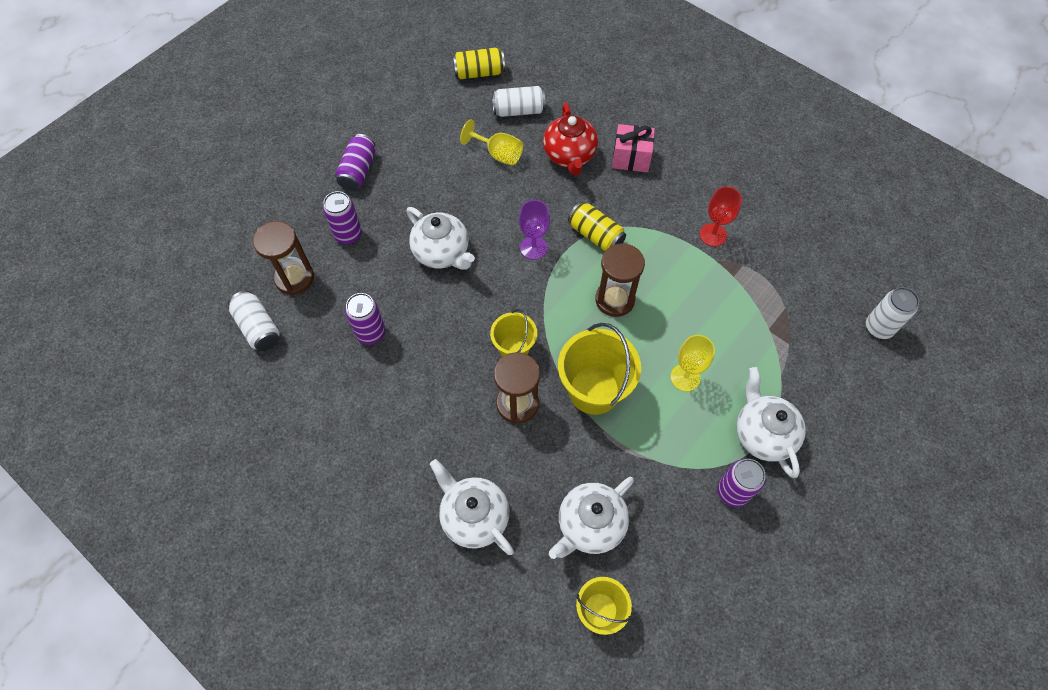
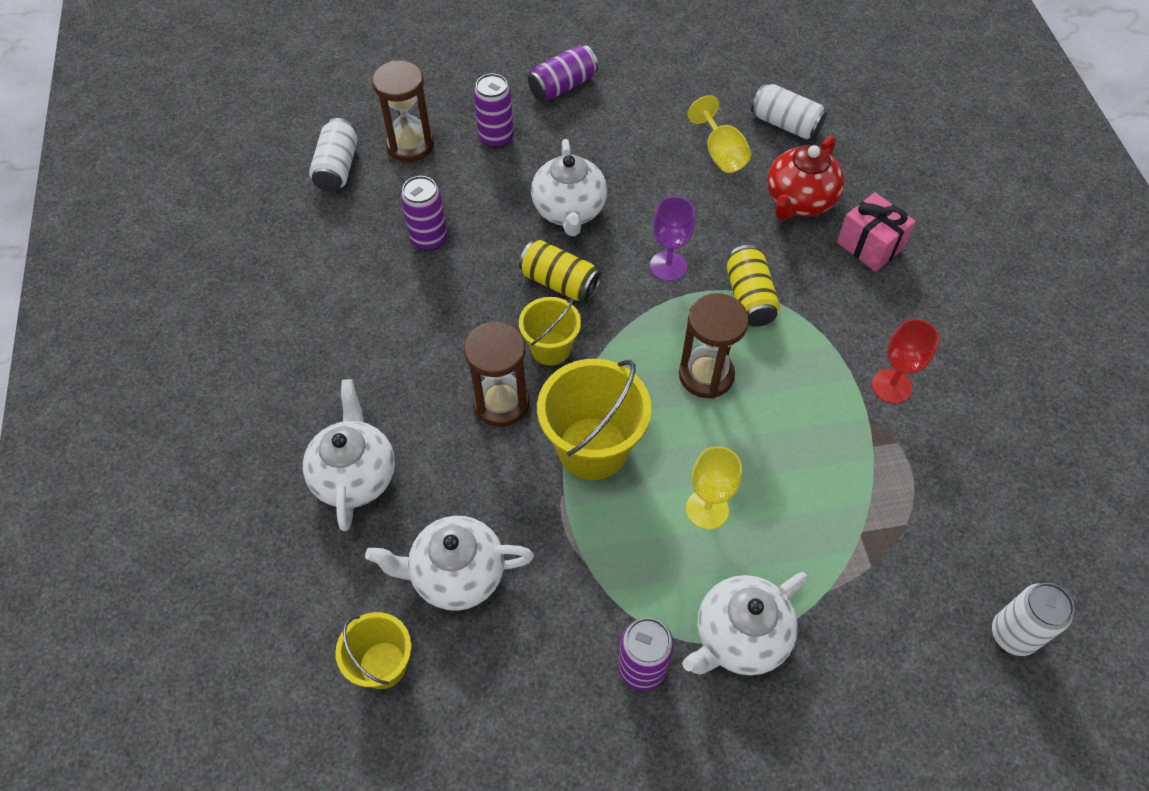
camera: 40 degrees right, 5 degrees down
(479, 73) = (778, 64): yellow can -> yellow can (560, 282)
(763, 434) = (739, 637): white teapot -> white teapot turned 150 degrees counterclockwise

